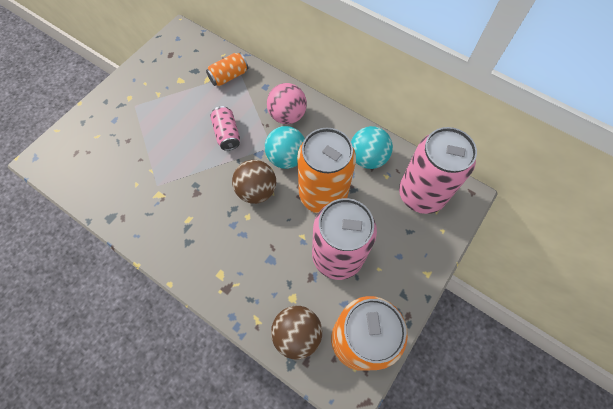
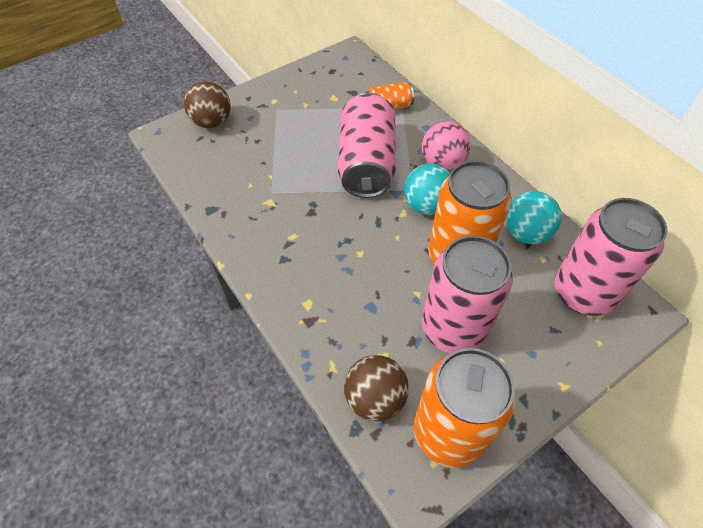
camera: 20 degrees right, 10 degrees down
(227, 134) = (366, 163): pink can -> pink can, size x2.04
(256, 191) = (380, 229): brown ball -> brown ball (212, 122)

